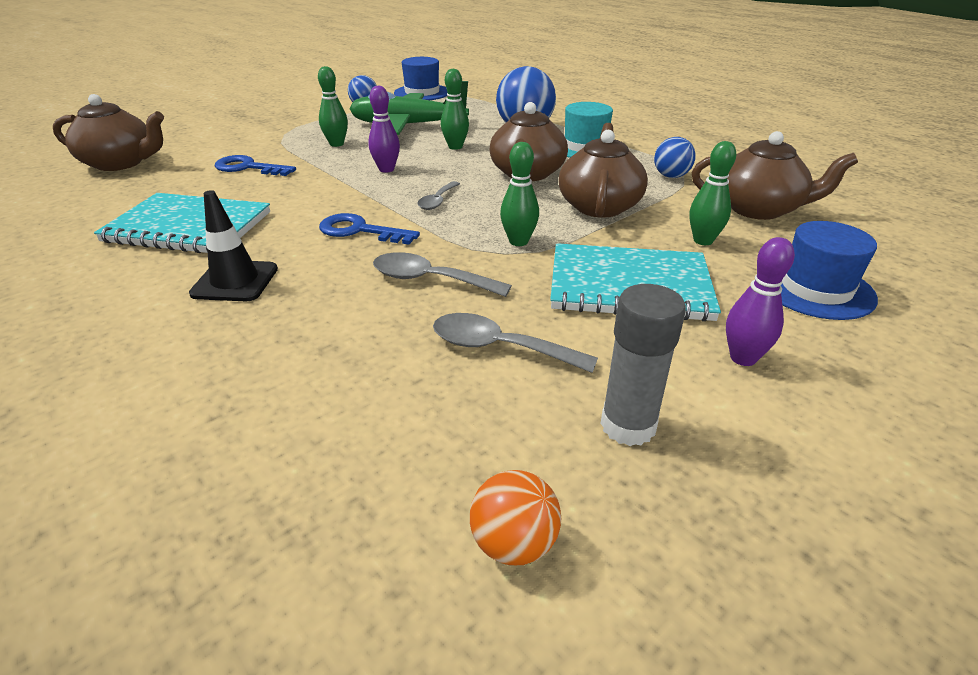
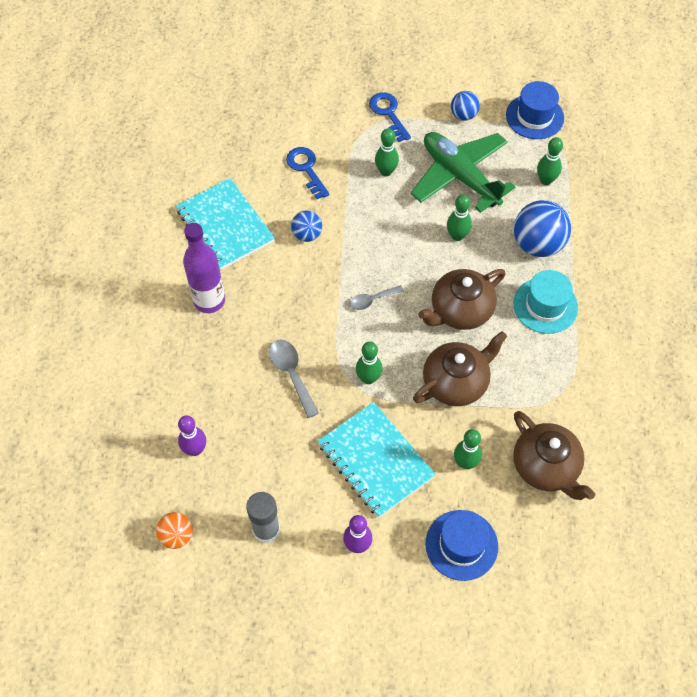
camera: 45 degrees right, 25 degrees up
(121, 163) = (243, 106): brown teapot -> none
(235, 281) = (209, 301): black traffic cone -> purple bottle
(359, 231) = (301, 299): blue key -> blue key (388, 113)
(386, 169) = (382, 235): purple bowling pin -> purple bowling pin (195, 449)
(478, 108) = (545, 180): none -> green bowling pin
(500, 347) = (270, 448): grey spoon -> none
(671, 176) = (548, 389): blue ball -> blue ball (307, 235)

